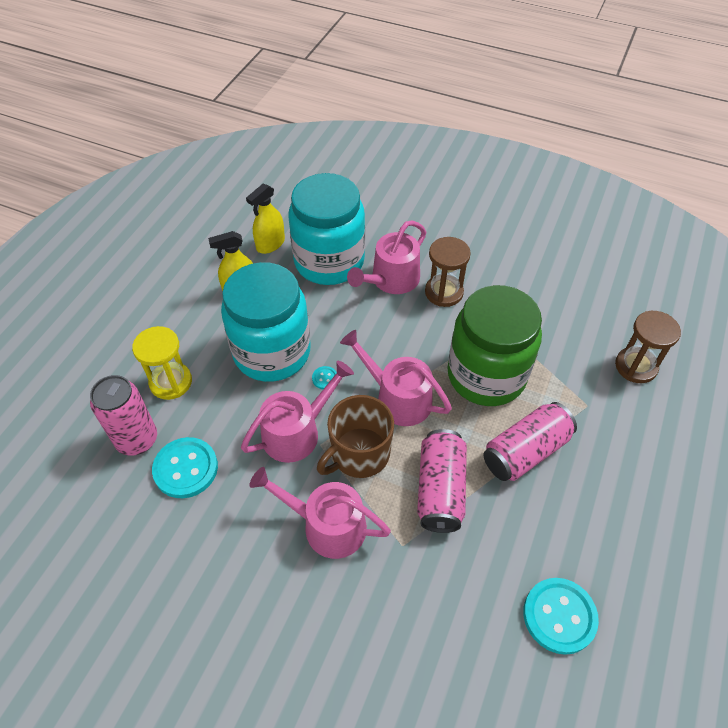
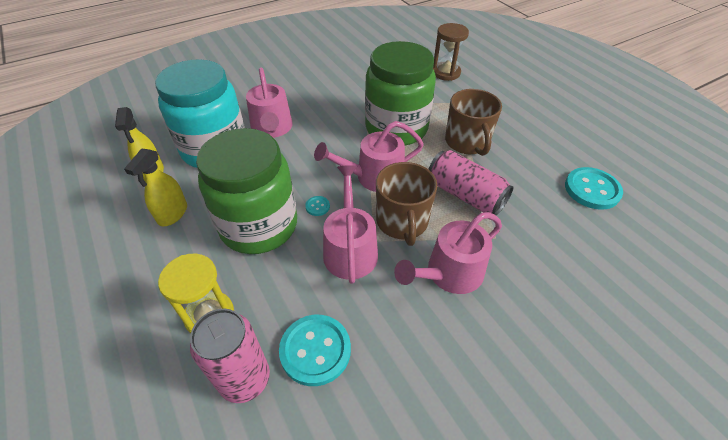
camera: 55 degrees left, 5 degrees down
(272, 352) = (259, 225): turquoise jar -> green jar
(444, 292) = (312, 111): brown hourglass -> none
(525, 451) = (467, 142): pink can -> brown mug

